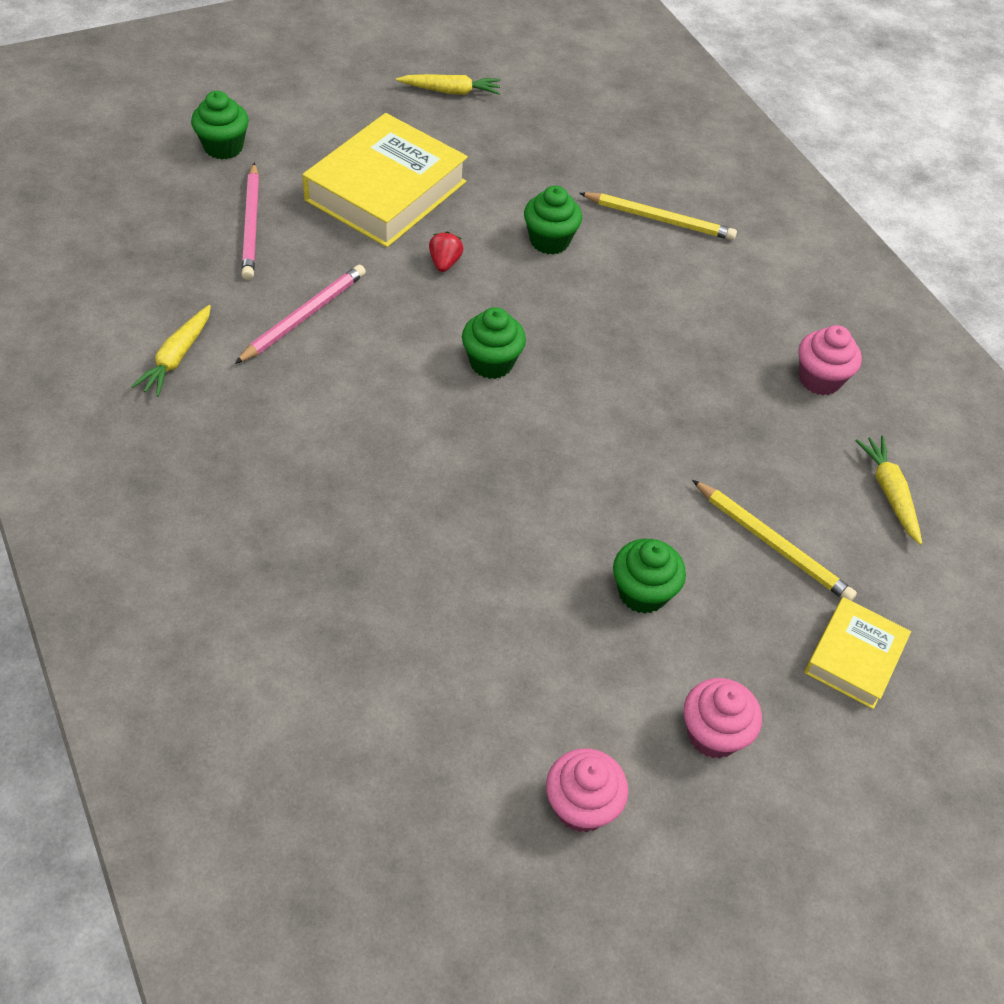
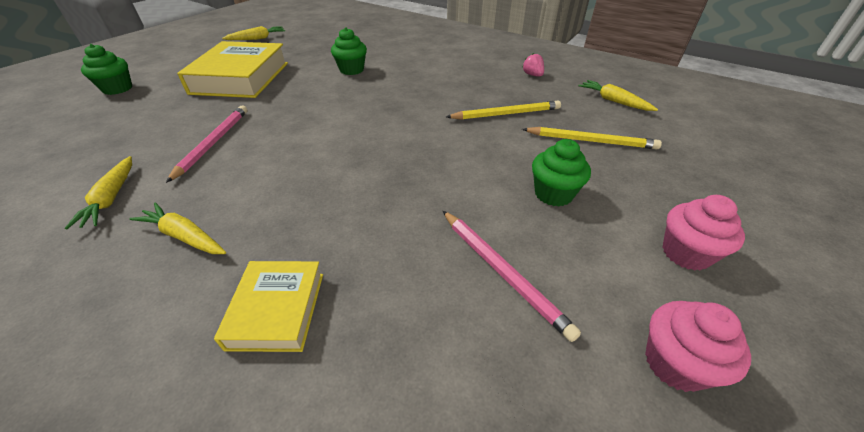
camera: 25 degrees left, 10 degrees down
(231, 447) = (184, 236): none -> yellow carrot
(251, 224) = (152, 114): pink pencil -> pink pencil (501, 271)
(444, 263) = (297, 93): red strawberry -> none
(491, 363) = (358, 123): green cupcake -> none
(659, 219) = (401, 49): yellow pencil -> yellow pencil (506, 114)
(819, 379) = (532, 75): pink cupcake -> pink strawberry
(854, 657) = (693, 172): yellow book -> yellow book (277, 309)

